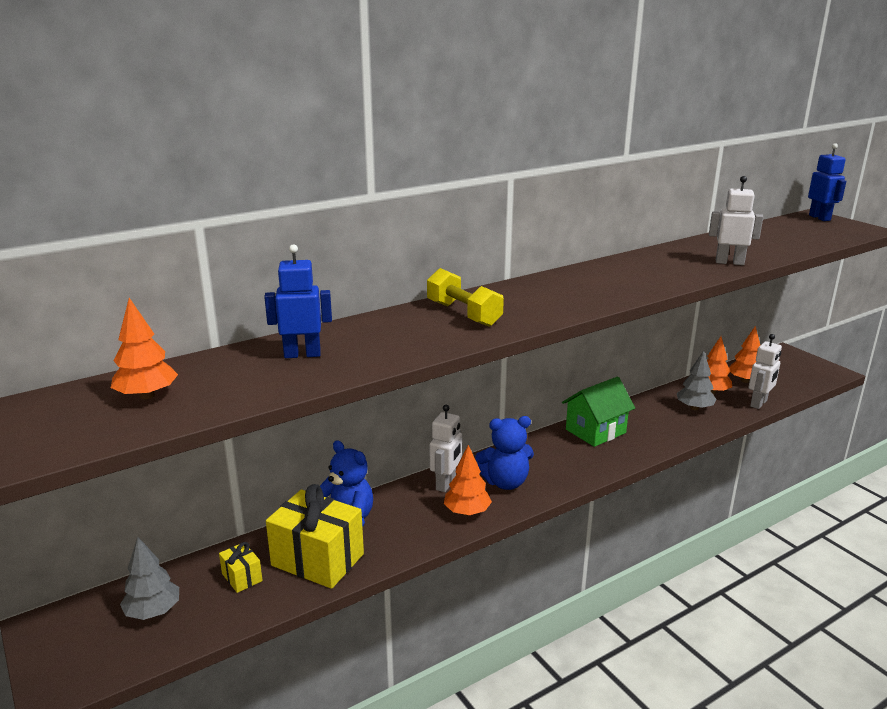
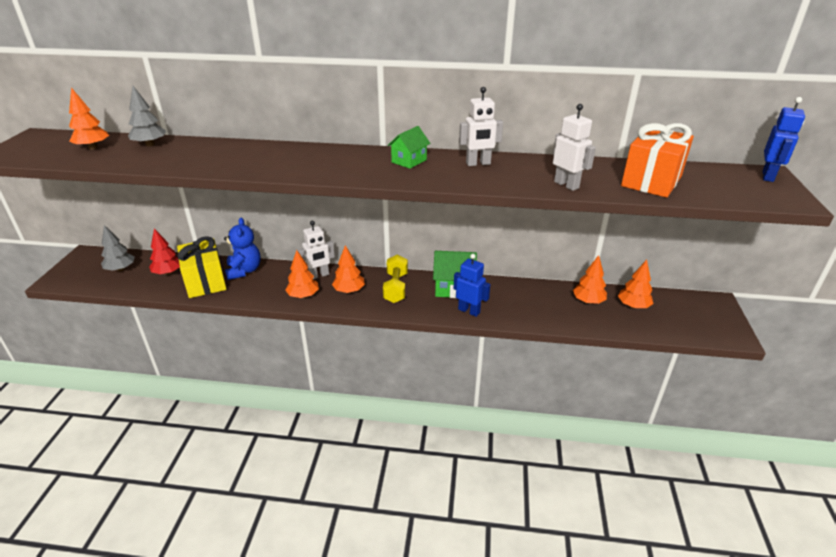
camera: 40 degrees right, 10 degrees up
(242, 577) = (168, 273): yellow gift -> red tree
(302, 354) = (184, 151): blue robot -> blue robot (469, 311)
(463, 314) = (303, 158): yellow dumbbell -> yellow dumbbell (395, 287)
(505, 482) = (349, 290): blue teddy bear -> orange tree
(569, 284) = (409, 161): none -> green house
(694, 408) = (552, 306): grey tree -> grey tree (150, 144)
(759, 403) = (612, 327): white robot -> white robot (478, 164)
(770, 242) = (651, 181): none -> orange gift

